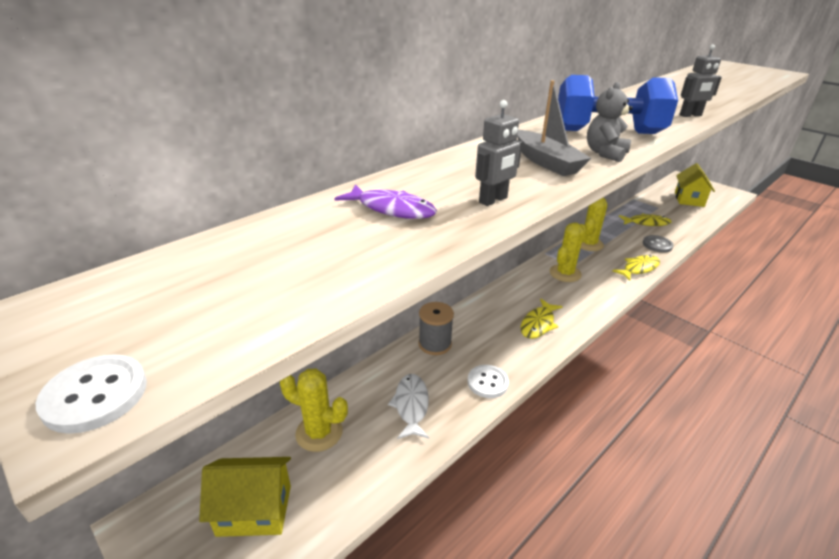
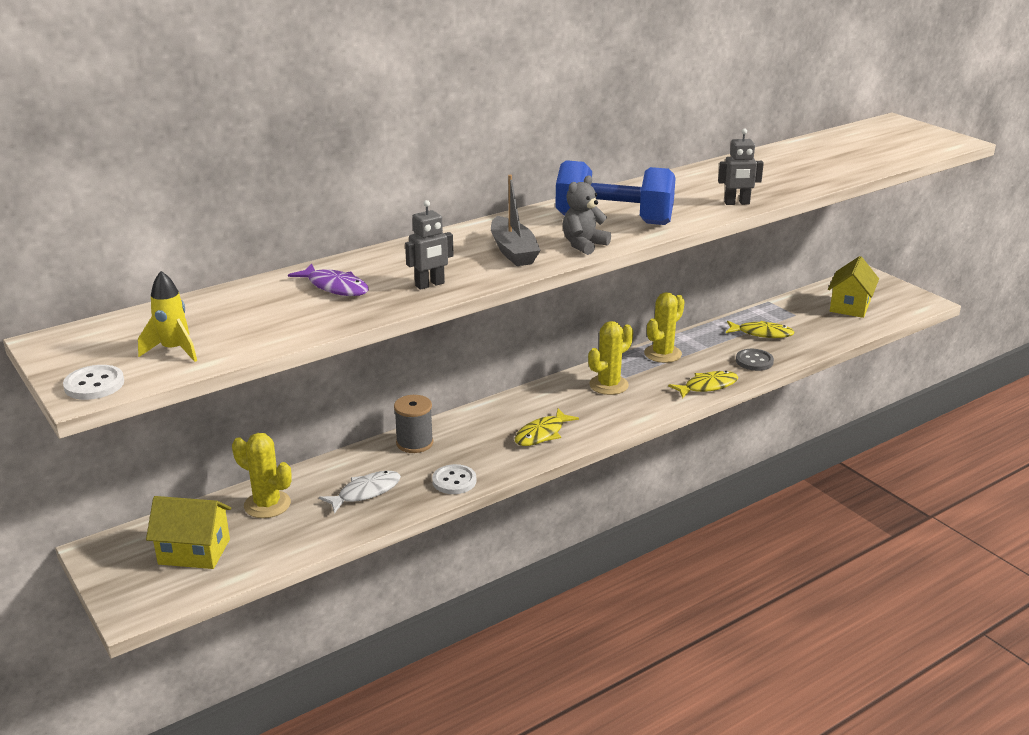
camera: 10 degrees right, 5 degrees down
(218, 314) = (174, 350): none -> yellow rocket
(411, 405) = (365, 492): white fish -> white fish turned 45 degrees clockwise

